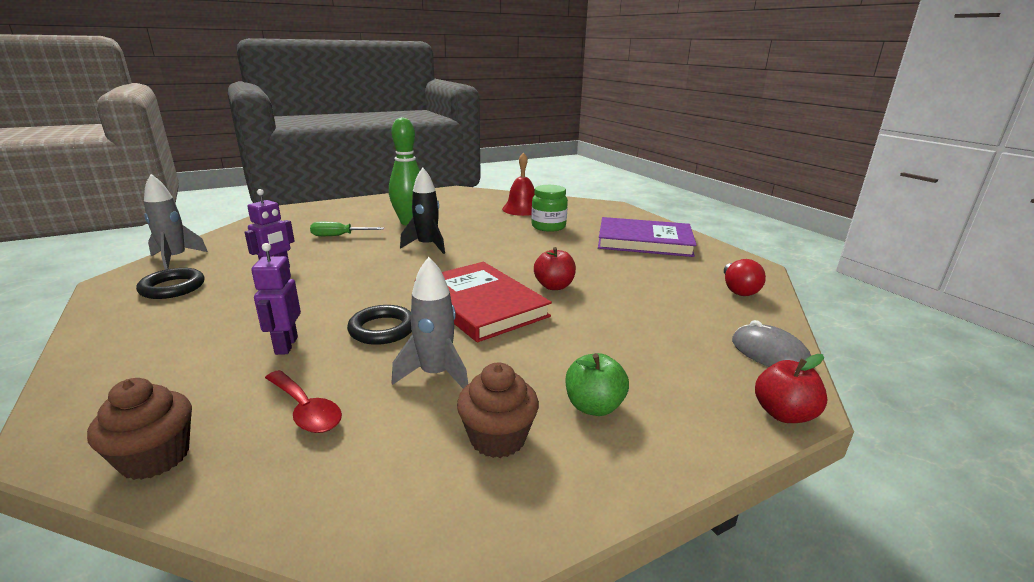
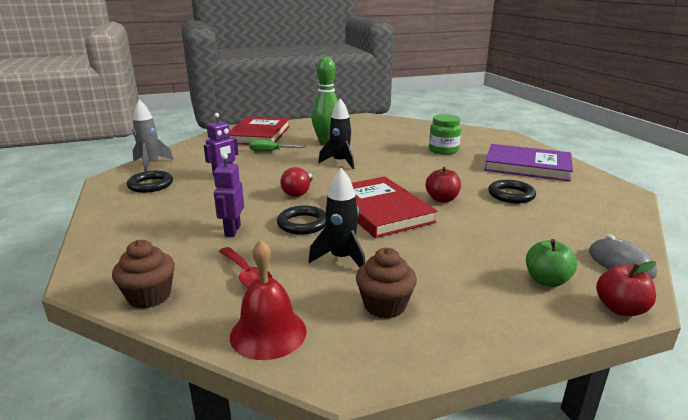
camera: 10 degrees right, 0 degrees up
(324, 215) = (259, 134): none -> red book
(435, 374) = (341, 258): grey rocket -> black rocket
(522, 209) = (422, 135): red bell -> red bell (268, 333)
(594, 406) = (462, 290): green apple -> green apple (546, 280)
(632, 276) = (511, 195): none -> black ring
(738, 289) = (605, 210): red light bulb -> red light bulb (298, 192)

